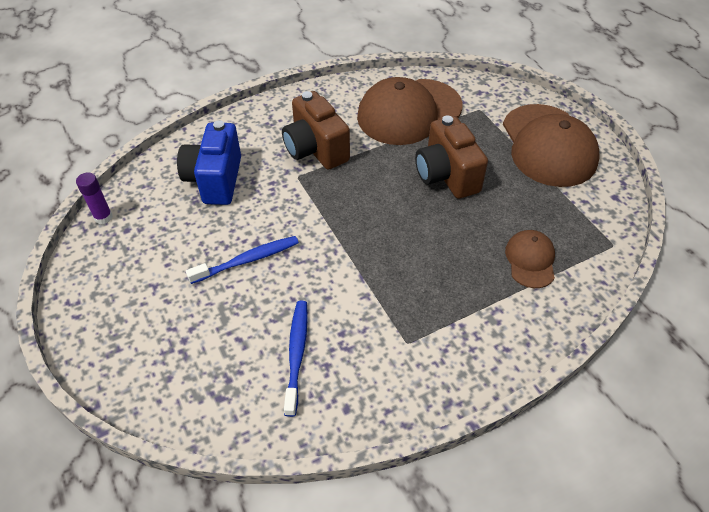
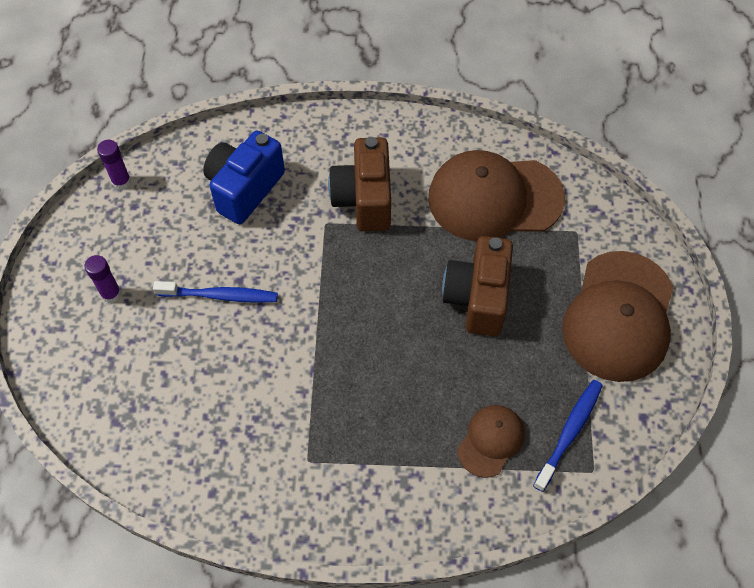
camera: 30 degrees right, 10 degrees up
(148, 301) = (111, 294): none -> purple glue stick
(296, 354) = (203, 417): blue toothbrush -> blue toothbrush (569, 432)

